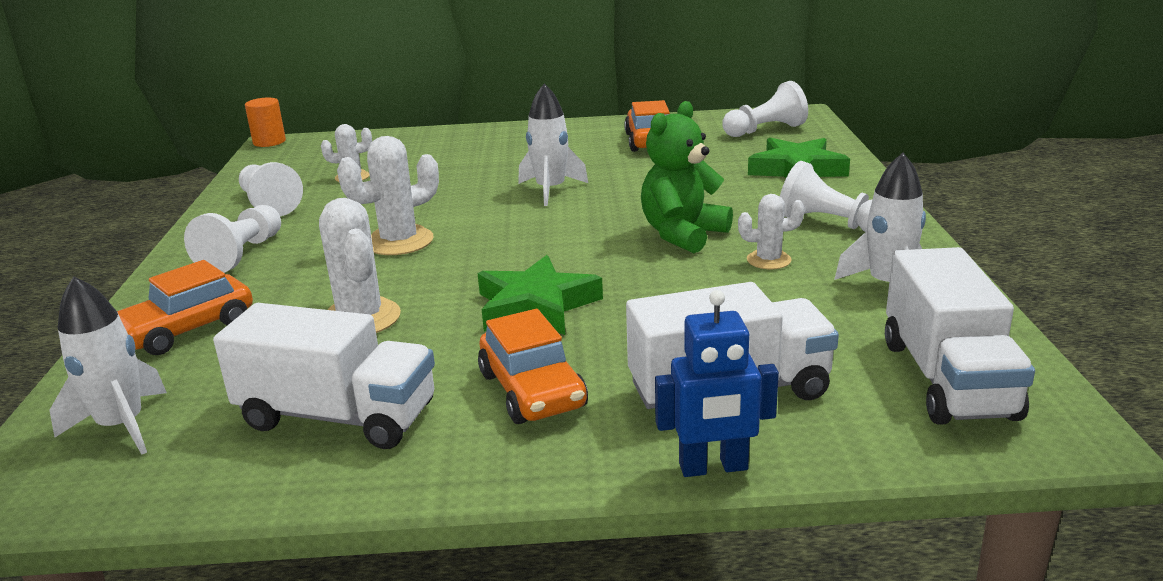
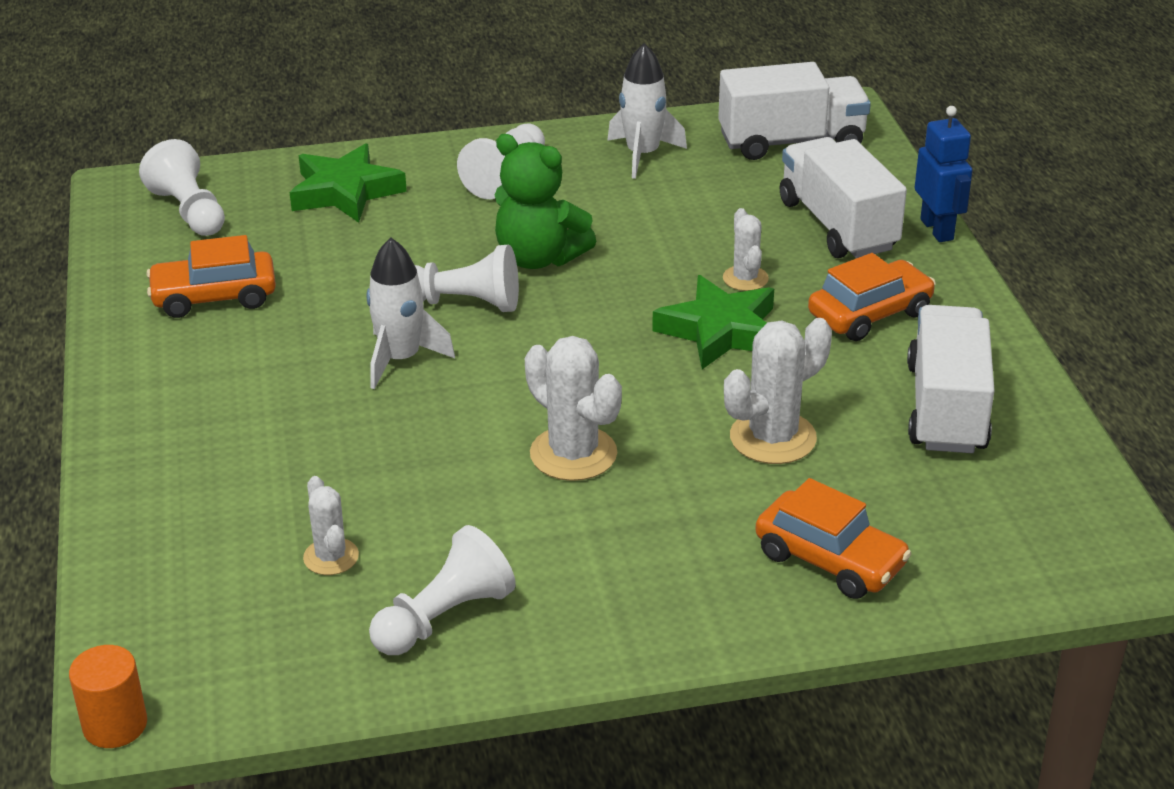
camera: 100 degrees left, 10 degrees up
(122, 426) = (1013, 535): white rocket -> none
(242, 254) = (627, 584): white pawn -> white pawn (464, 303)
(768, 260) = (597, 209): white cactus -> white cactus (745, 278)

